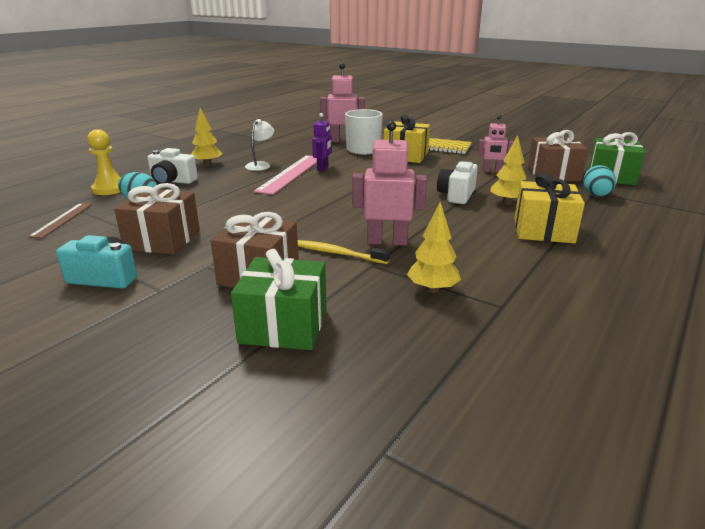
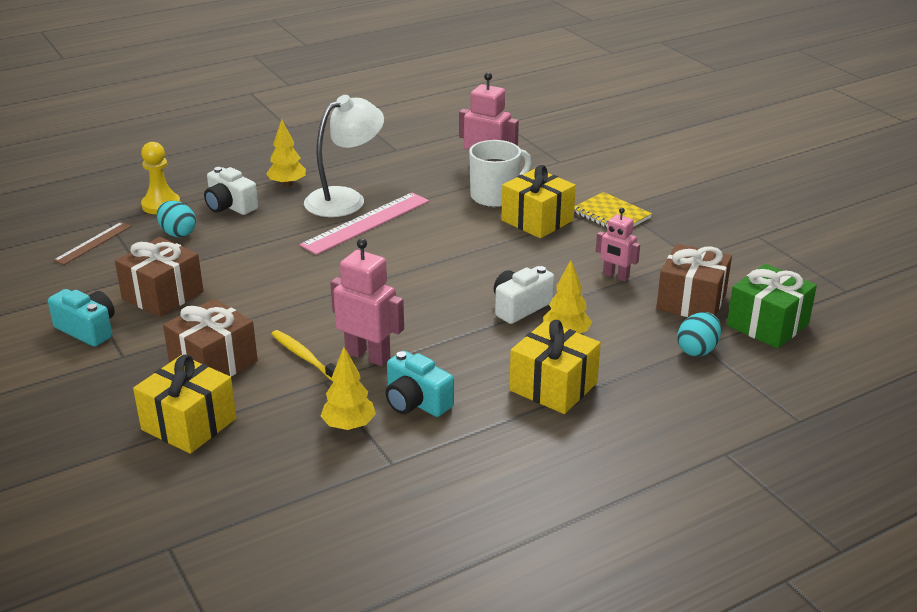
camera: 25 degrees right, 5 degrees up
(261, 165) = (345, 199): white lamp -> white lamp, size x1.87
(283, 326) = (189, 424): green gift -> yellow gift
(323, 168) = (411, 221): purple robot -> none
(463, 261) = (416, 402): none -> turquoise camera

